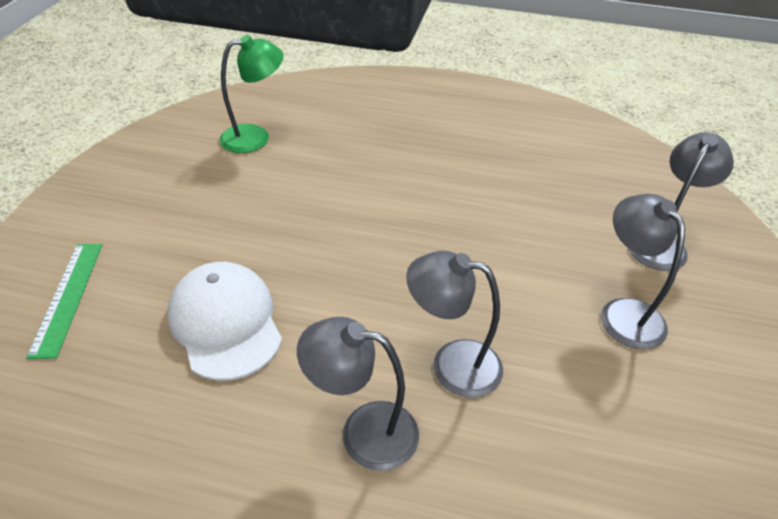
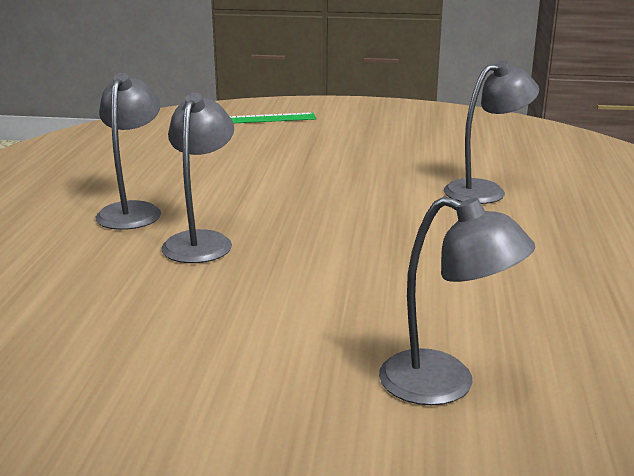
camera: 85 degrees right, 20 degrees down
(225, 323) = (242, 160): white cap -> none
(255, 137) = (497, 145): green lamp -> none
(624, 312) = (287, 339): grey lamp -> grey lamp (485, 190)

